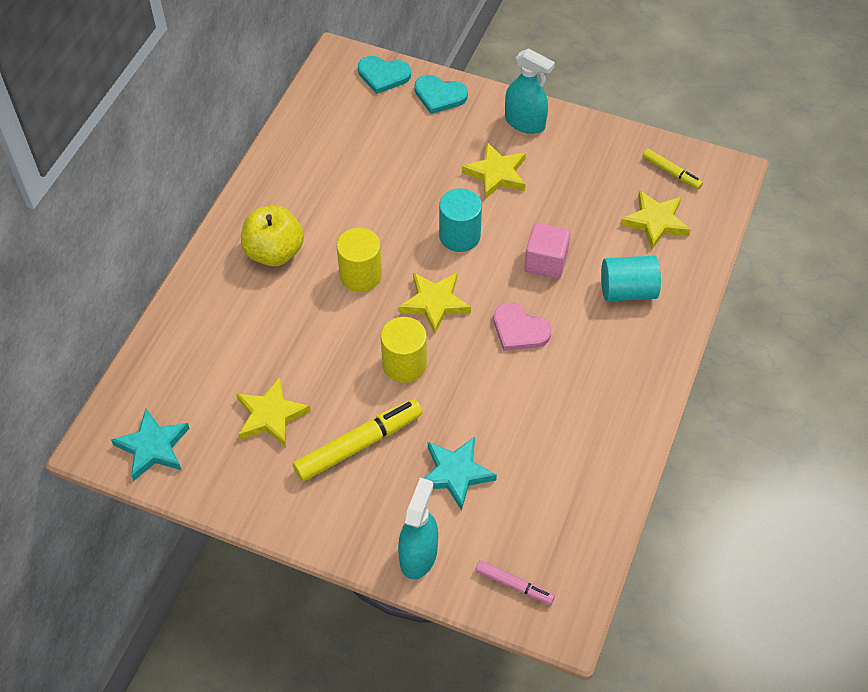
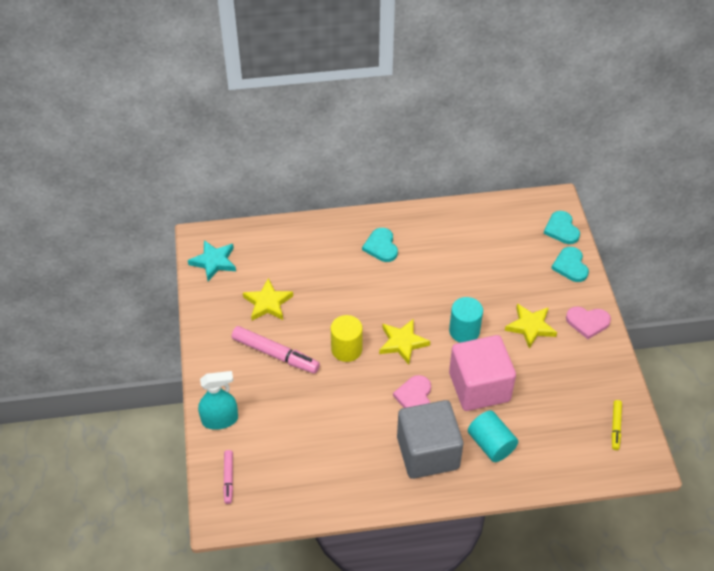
camera: 60 degrees right, 5 degrees down
(274, 252) = (381, 246): yellow apple -> turquoise heart
(358, 445) = (275, 354): yellow marker -> pink marker
(360, 275) = (395, 296): yellow cylinder -> none
(455, 473) = (286, 412): turquoise star -> none
(525, 122) = (587, 322): turquoise spray bottle -> pink heart
(545, 262) = (479, 387): pink cube -> pink cube, size x1.79
(603, 355) = (427, 453): none -> grey cube
(655, 222) = (563, 436): yellow star -> none

